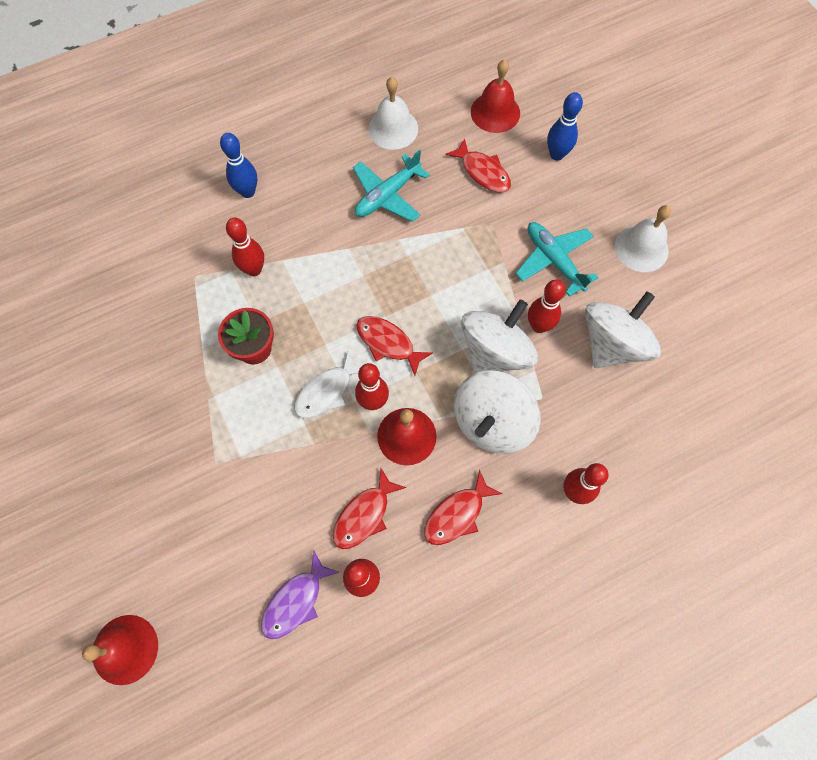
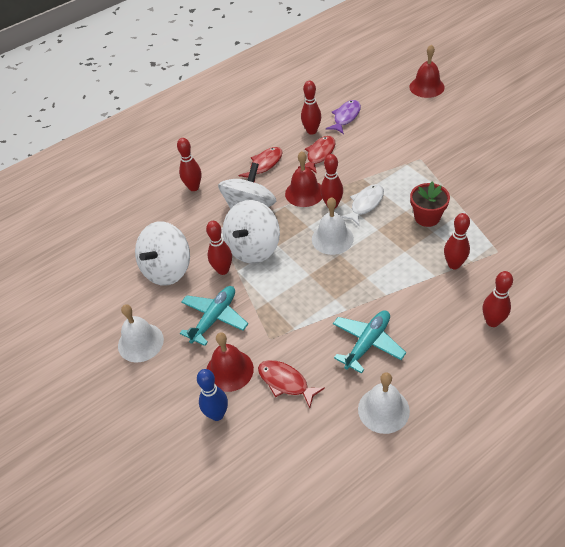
camera: 175 degrees right, 20 degrees down
(247, 192) = (492, 321): blue bowling pin -> red bowling pin
(388, 343) = (332, 238): red fish -> white bell
(495, 112) = (284, 450): red bell -> red bell (229, 370)
(554, 260) = (214, 318): turquoise plane -> turquoise plane turned 105 degrees counterclockwise

